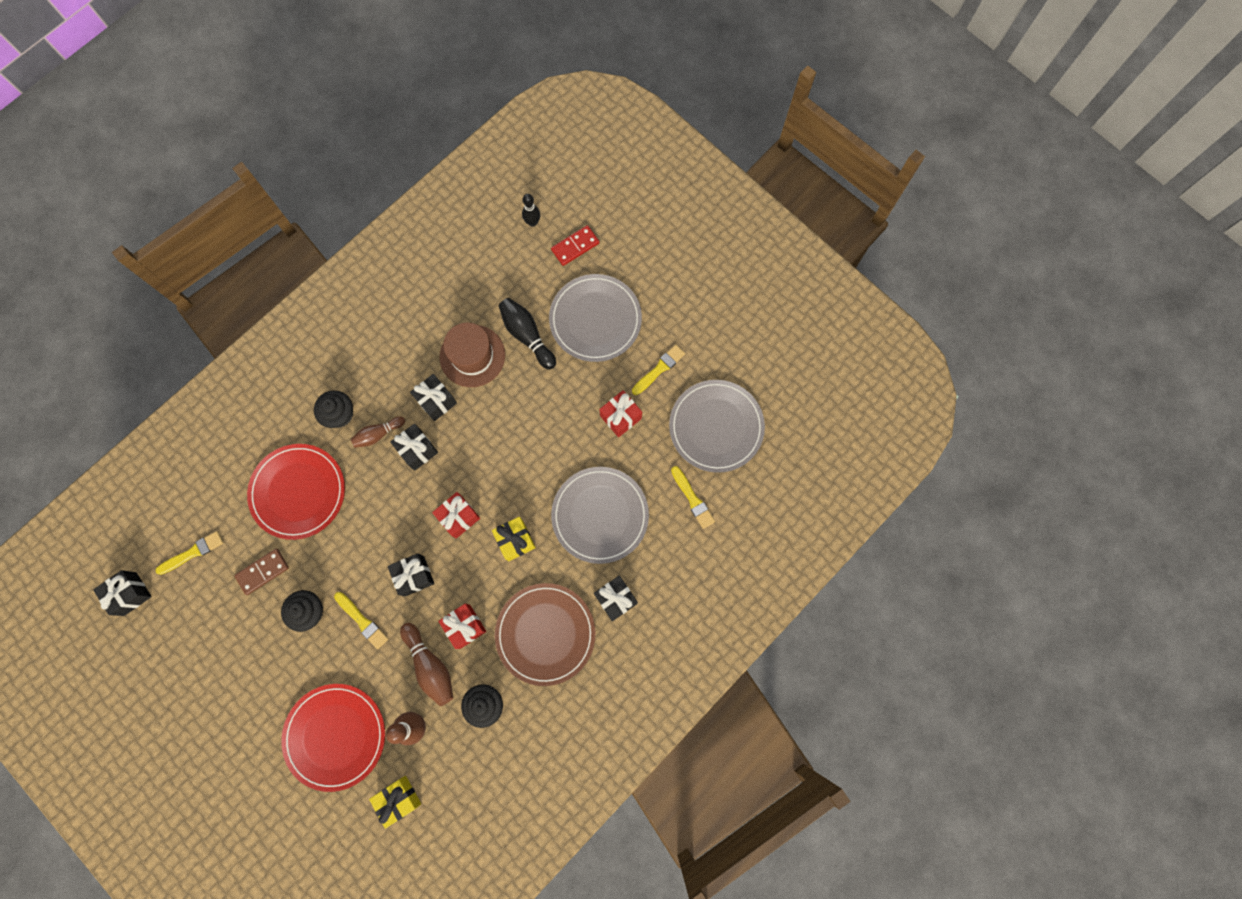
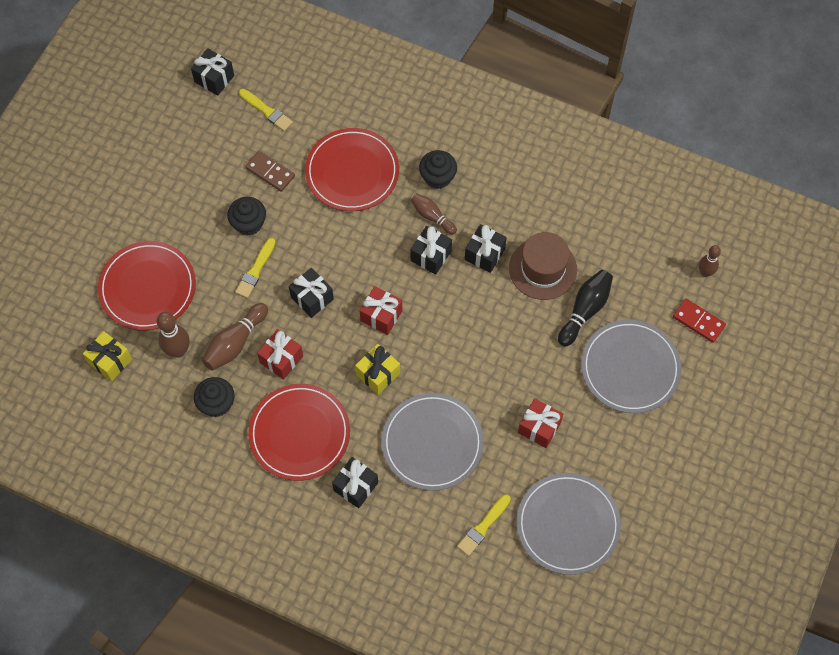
camera: 70 degrees right, 10 degrees down
(532, 222) = (705, 272): black bowling pin -> brown bowling pin
(545, 634) = (299, 433): brown plate -> red plate
(659, 369) = (605, 447): yellow brush -> none

